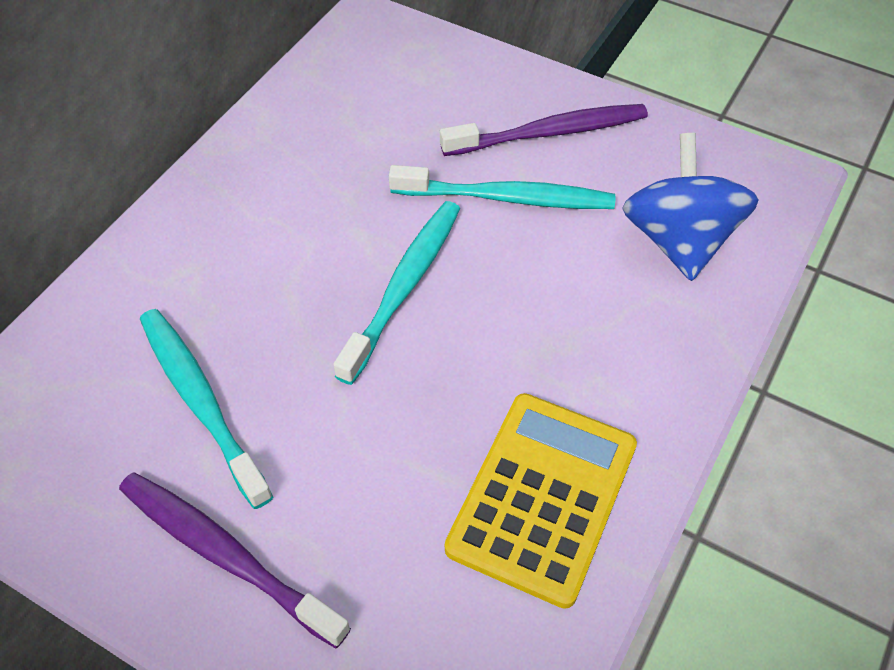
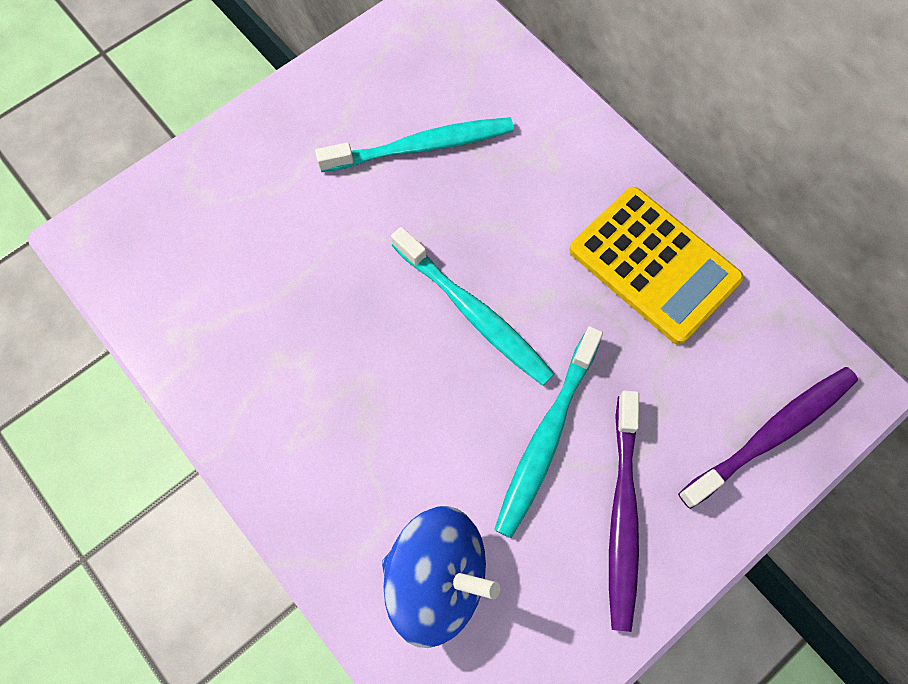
camera: 110 degrees right, 15 degrees up
(226, 554) = (296, 139): purple toothbrush -> purple toothbrush (772, 434)
(542, 497) = (242, 347): yellow calculator -> yellow calculator (654, 265)

